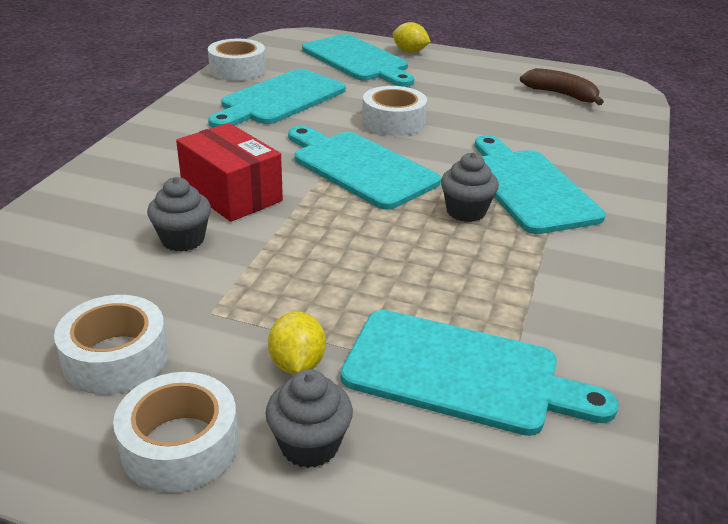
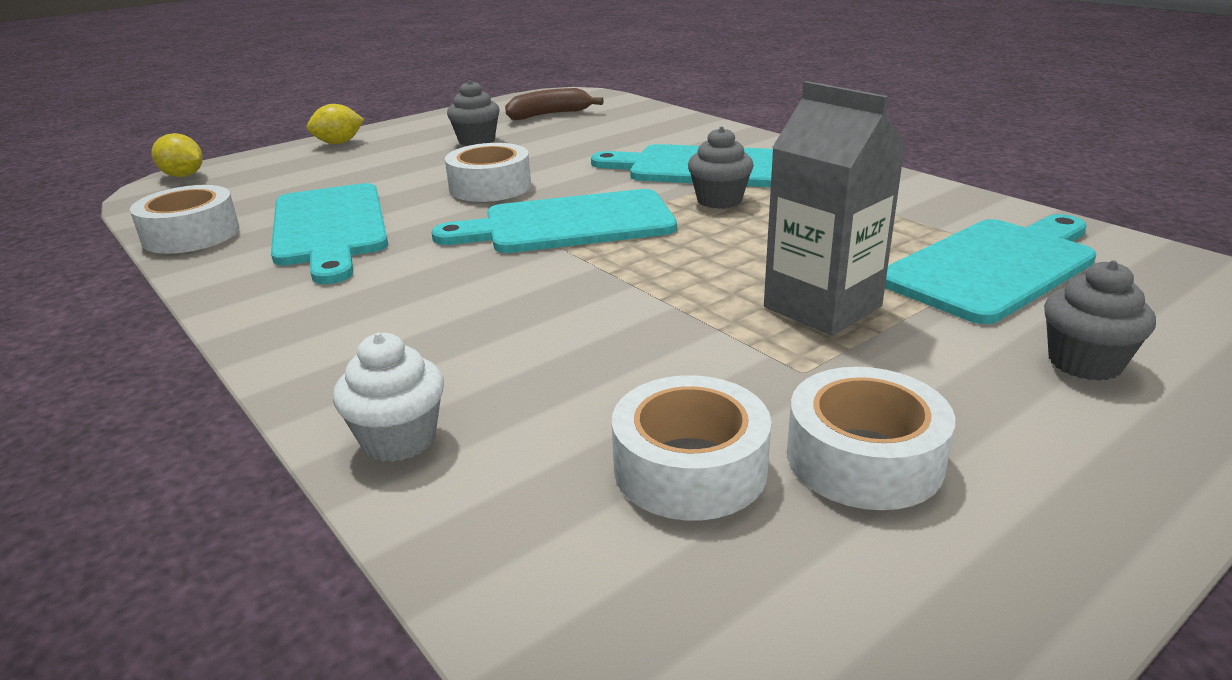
camera: 55 degrees left, 5 degrees down
(65, 205) = (399, 439): none -> white cupcake
(180, 445) = (1066, 441): white tape -> white tape (690, 468)
(183, 239) = (614, 359): grey cupcake -> grey cupcake (476, 141)
(231, 194) = (535, 305): red box -> none
(297, 364) = (940, 340): yellow lemon -> yellow lemon (183, 176)
(312, 300) = (822, 307): none -> grey carton
(357, 60) = (308, 169): turquoise cutting board -> none

